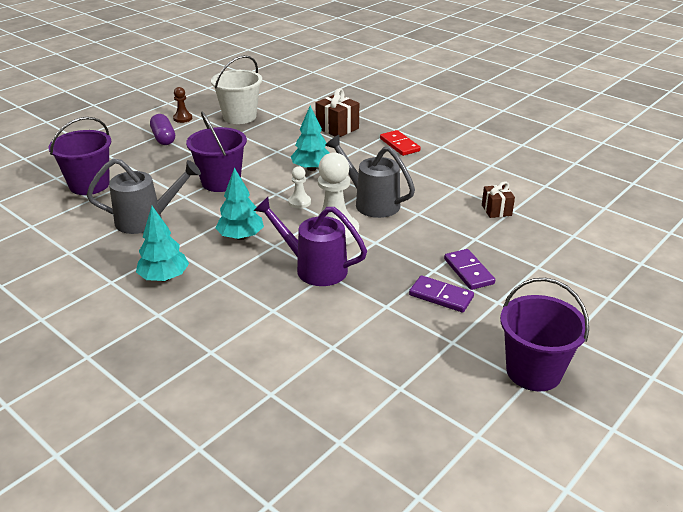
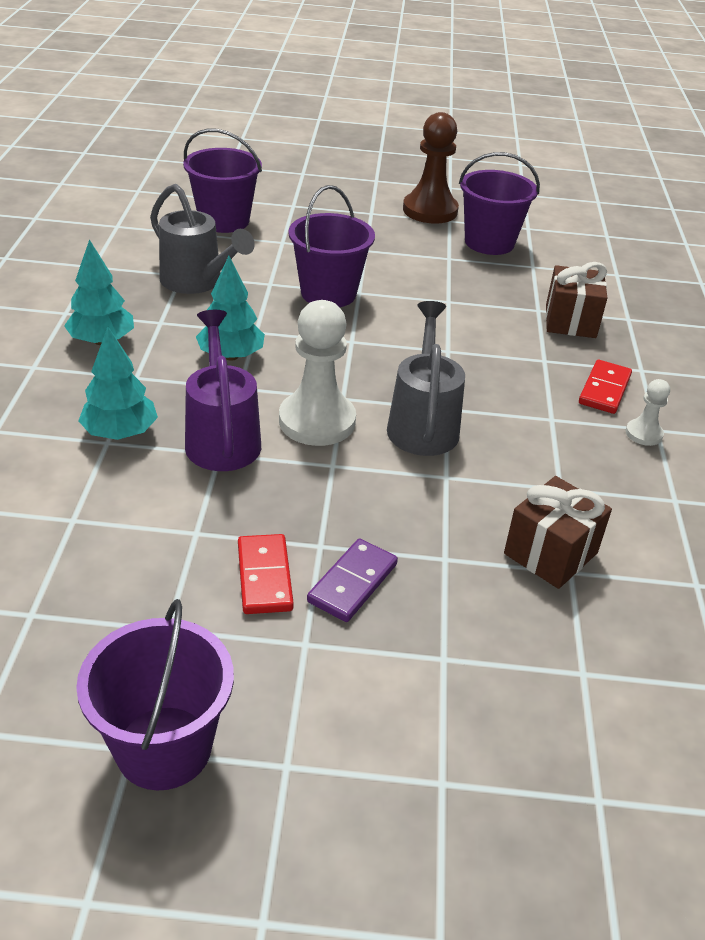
camera: 50 degrees right, 5 degrees up
(163, 138) = (371, 218): purple capsule -> none
(183, 118) = (430, 210): brown pawn -> brown pawn, size x2.06
(239, 117) = (489, 242): white bucket -> purple bucket
(299, 202) = (353, 366): white pawn -> white pawn (643, 434)
(311, 168) = (442, 343): turquoise tree -> turquoise tree (120, 433)
(441, 296) = (265, 577): purple domino -> red domino
(496, 210) = (550, 553): brown gift -> brown gift, size x1.54

